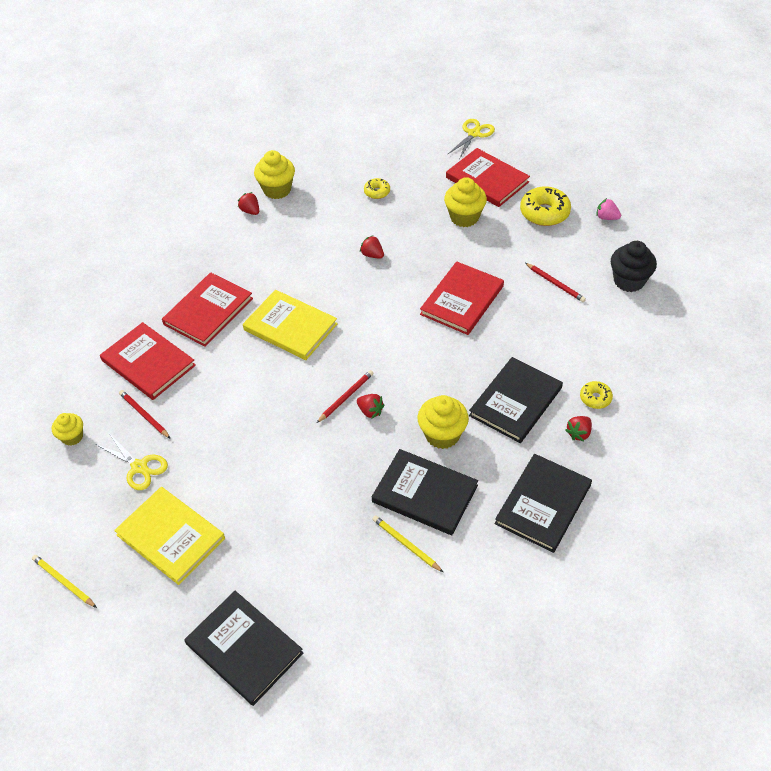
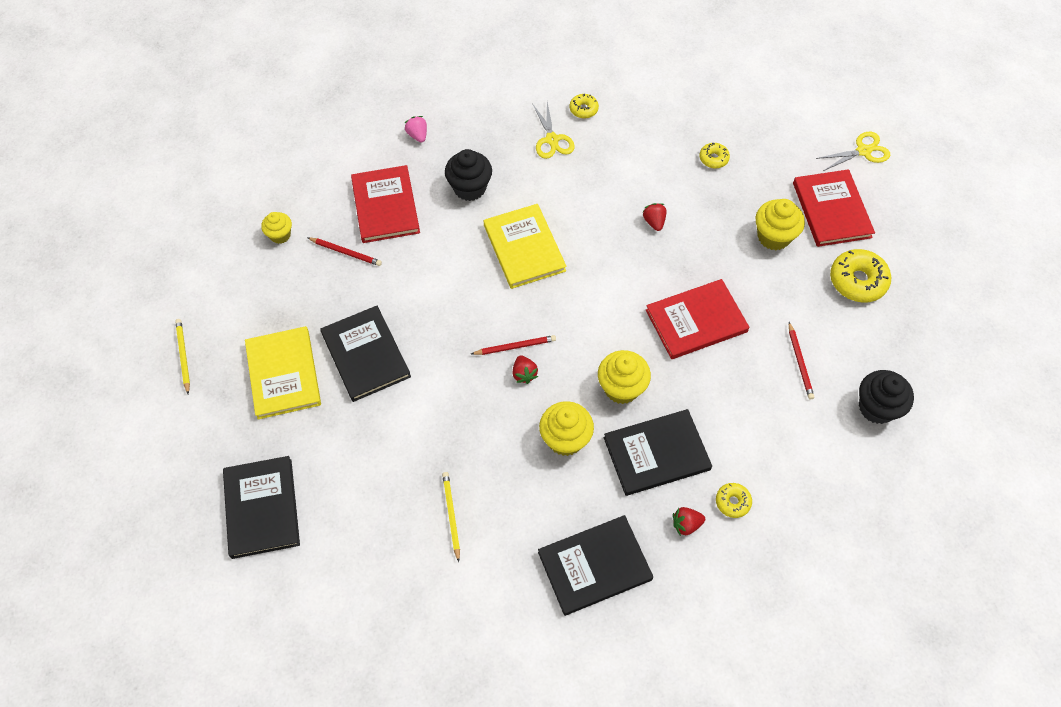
camera: 35 degrees right, 10 degrees up
(139, 467) = (307, 296): yellow scissors -> yellow scissors (552, 140)
(144, 415) = (346, 252): red pencil -> red pencil turned 120 degrees clockwise
(208, 311) = (469, 188): red book -> black cupcake
(250, 211) = (583, 109): red strawberry -> yellow donut
(277, 190) = (624, 101): yellow cupcake -> yellow cupcake (621, 388)
(425, 494) = (504, 482): black book -> black book (365, 355)
(606, 217) = (917, 326): pink strawberry -> pink strawberry (417, 135)

